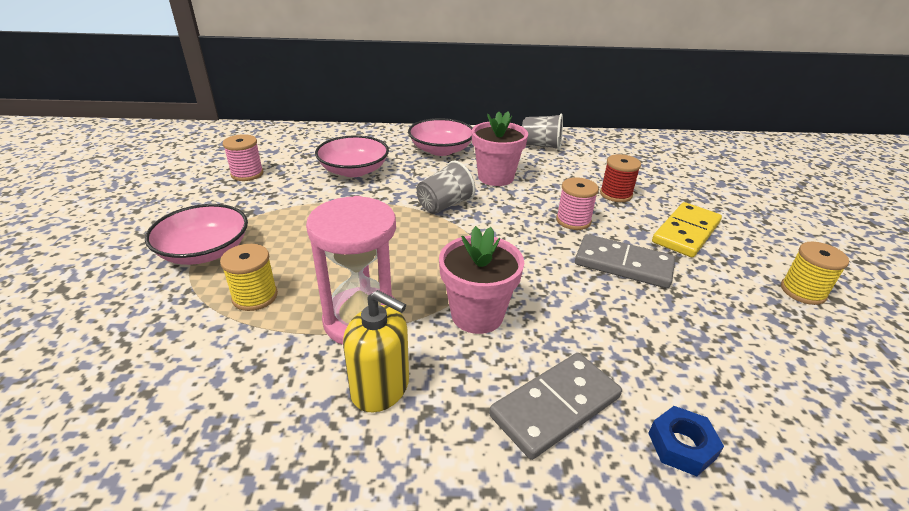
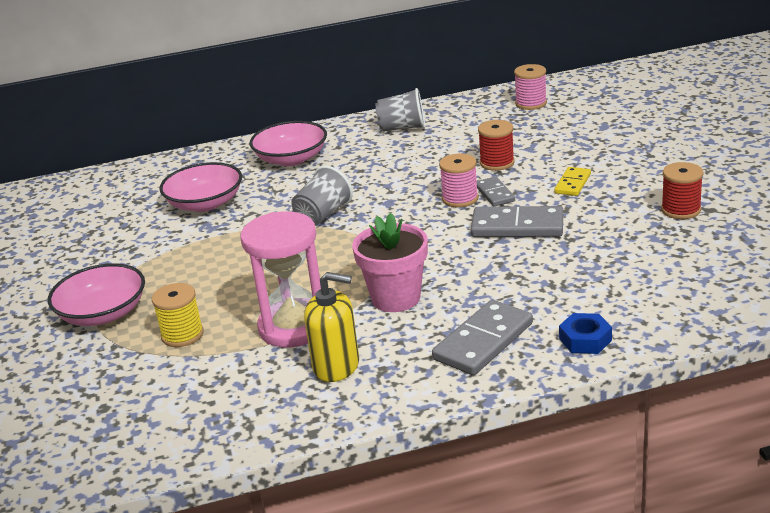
camera: 10 degrees left, 5 degrees down
(247, 174) = (87, 235): pink spool -> pink spool (531, 103)
(495, 177) = (365, 174): pink flower pot -> none
(607, 224) = (495, 194): none -> grey domino
(686, 232) = (572, 184): yellow domino -> yellow domino, size x0.57
(803, 291) = (681, 210): yellow spool -> red spool

